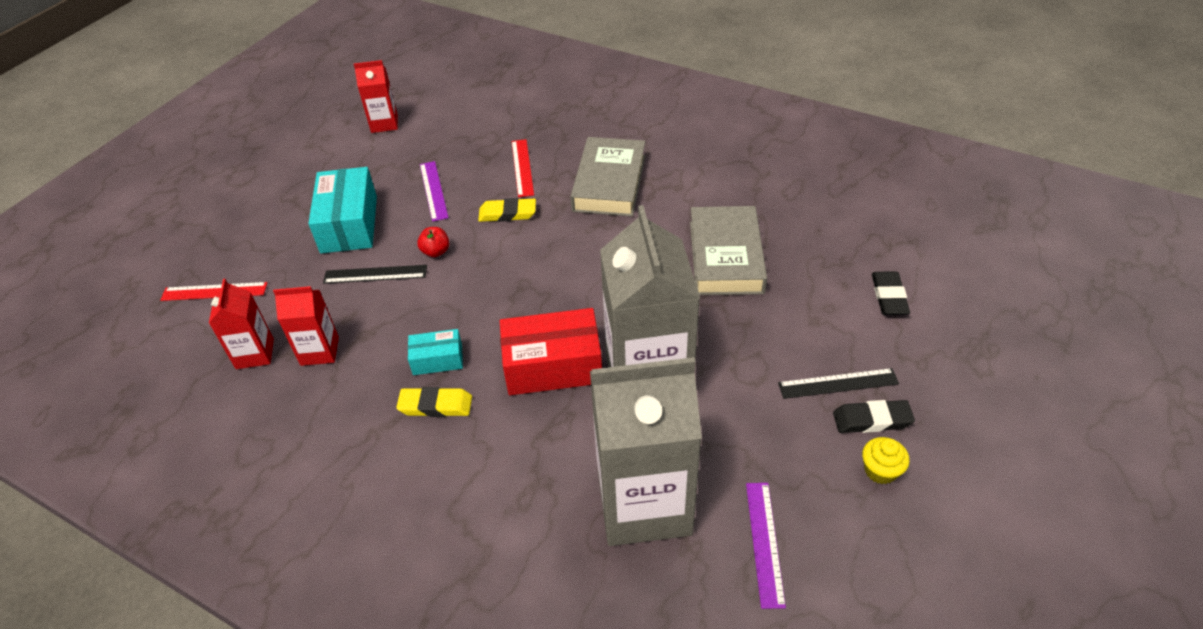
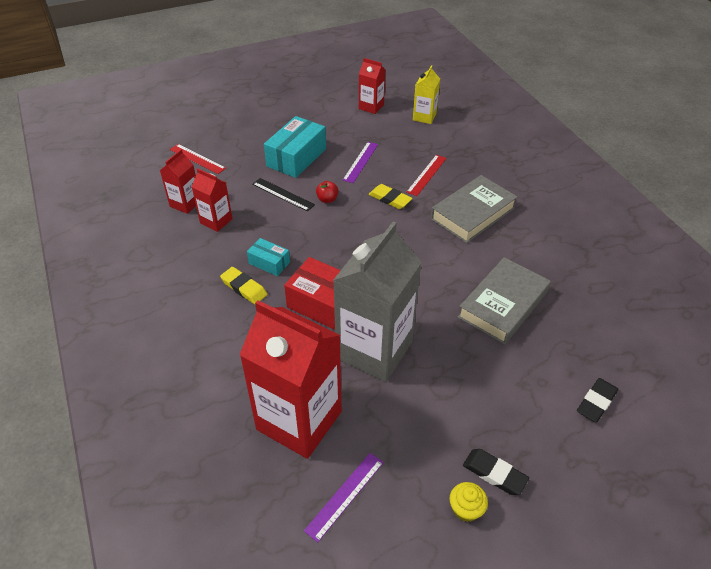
camera: 35 degrees right, 0 degrees up
(458, 107) = (424, 117): none -> yellow carton
(644, 503) = (299, 420): grey carton -> red carton
(838, 383) = (495, 434): black ruler -> none

